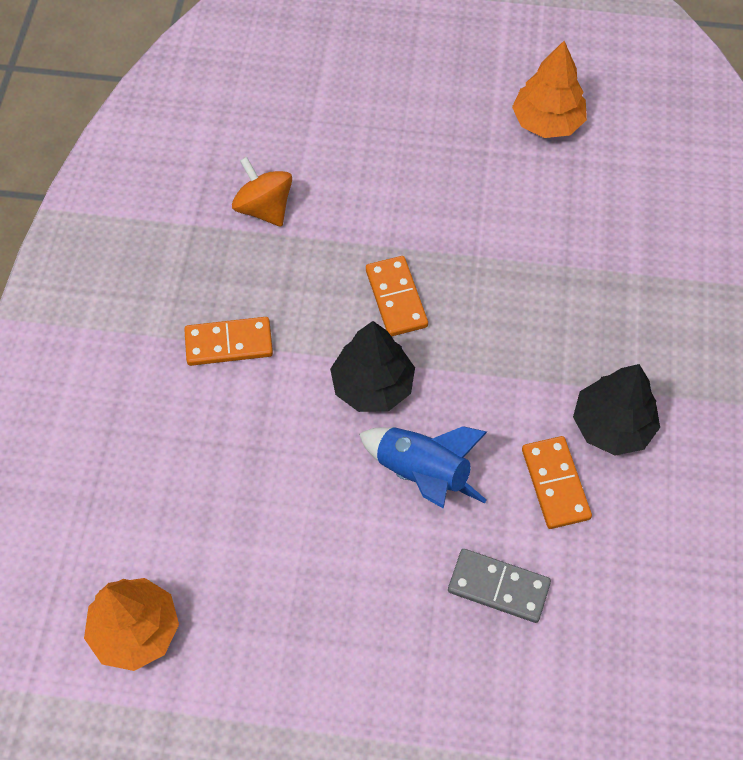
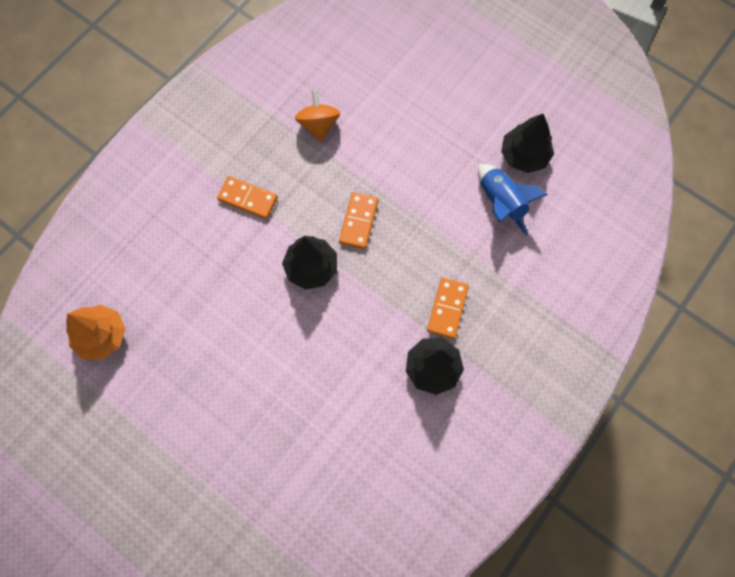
camera: 30 degrees right, 10 degrees up
(422, 474) = (305, 335): blue rocket -> blue rocket (501, 203)
(498, 587) = (305, 424): grey domino -> none
(547, 122) = (524, 155): orange tree -> black tree
(555, 484) = (376, 384): orange domino -> orange domino (447, 309)

